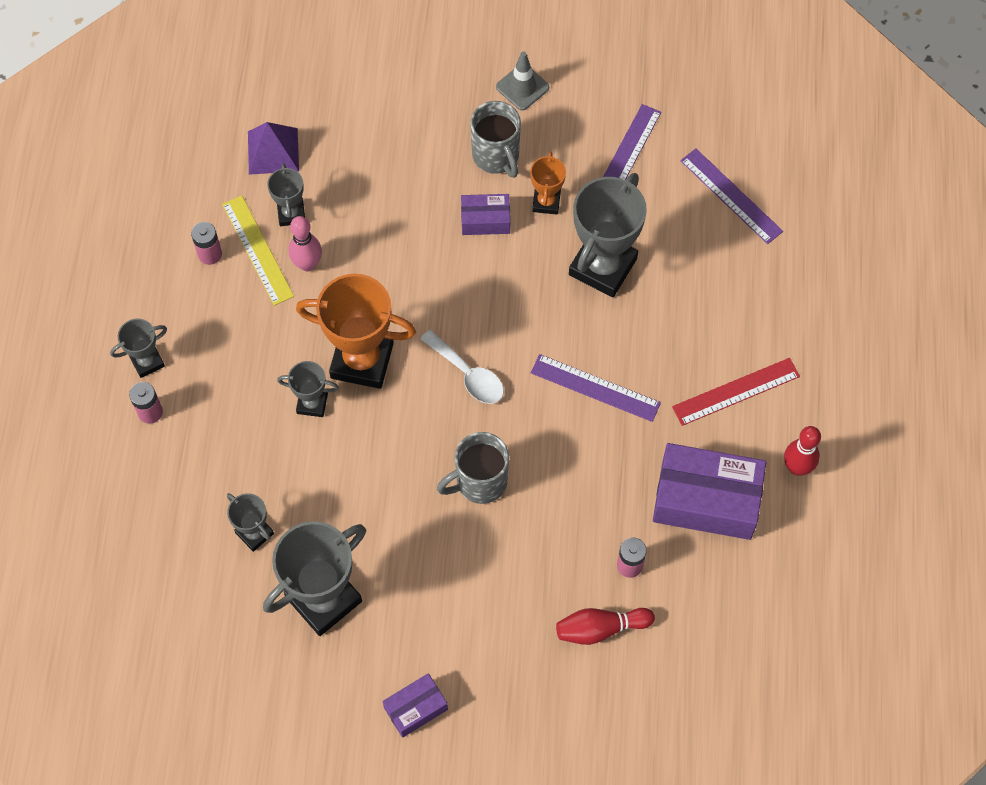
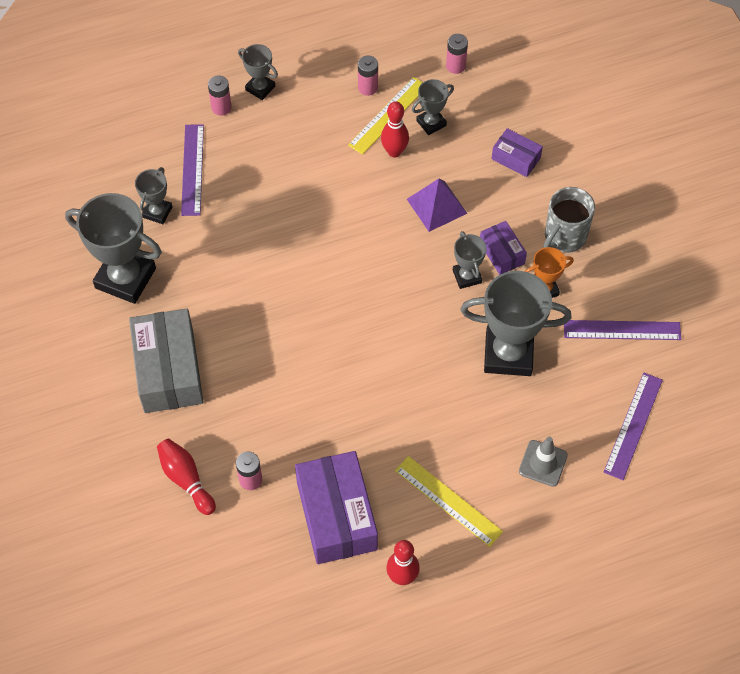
camera: 65 degrees right, 5 degrees down
(231, 158) = (455, 66): none -> pink battery
(273, 151) = (477, 89): purple pyramid -> purple pyramid (437, 206)
(307, 264) = (394, 151): pink bowling pin -> red bowling pin
(312, 403) = (280, 204): grey trophy -> grey trophy (467, 276)
(362, 360) = (332, 221): orange trophy -> none
(415, 708) = (65, 375): purple box -> purple box (516, 158)
(463, 597) = (169, 370): none -> grey box
(468, 374) = (359, 297): white spoon -> none
(479, 482) = (271, 342): grey mug -> none
(522, 87) = (639, 229): grey traffic cone -> grey traffic cone (543, 463)
(595, 388) = (395, 392): purple ruler -> purple ruler (192, 169)
(735, 391) = (448, 500): red ruler -> yellow ruler

